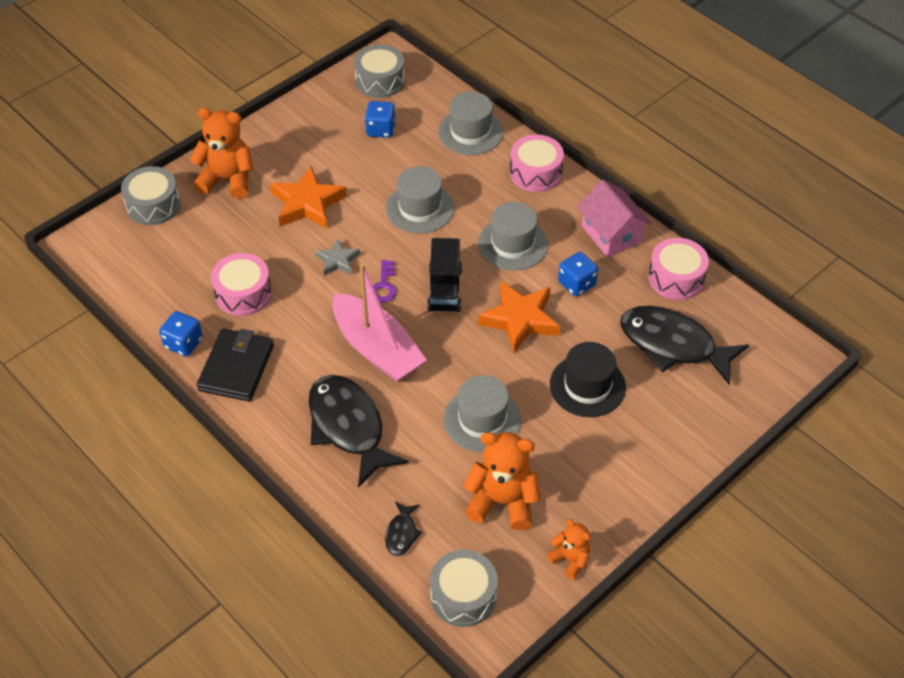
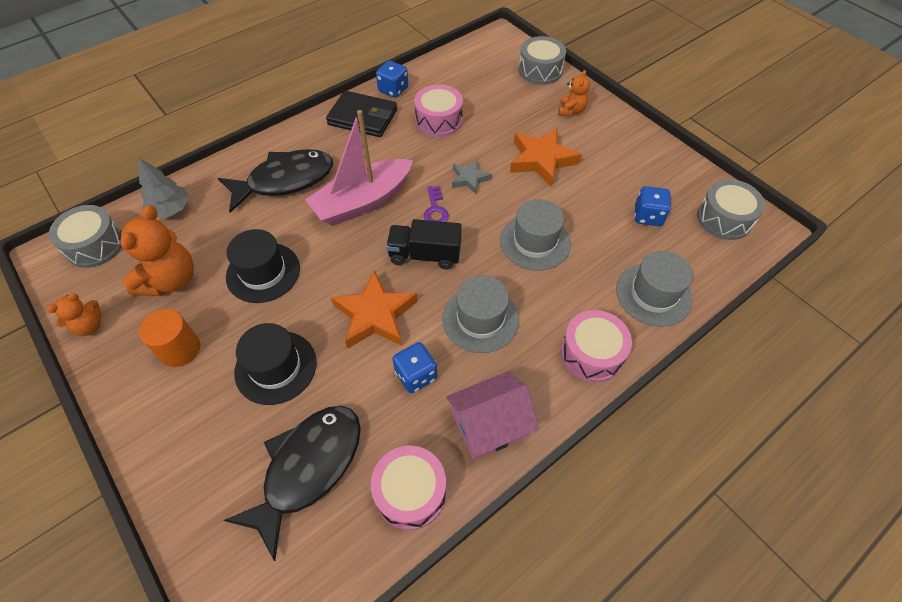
camera: 95 degrees right, 5 degrees up
(228, 179) = (571, 110): orange teddy bear -> orange teddy bear, size x0.55
(384, 286) = (435, 210): purple key -> purple key turned 105 degrees counterclockwise
(401, 533) = (171, 209): black fish -> grey tree
(482, 419) = (263, 272): grey hat -> black hat
(582, 468) = (180, 349): none -> orange cylinder

